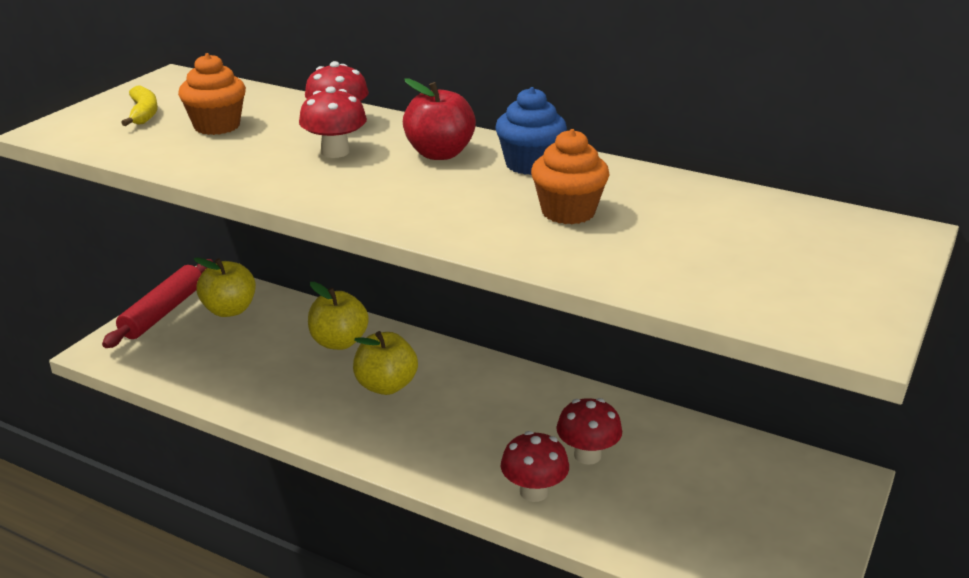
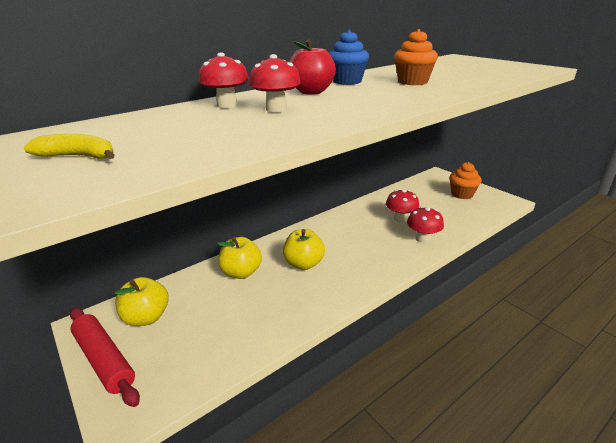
camera: 65 degrees left, 0 degrees up
(217, 126) = (167, 134): orange cupcake -> orange cupcake (462, 194)

